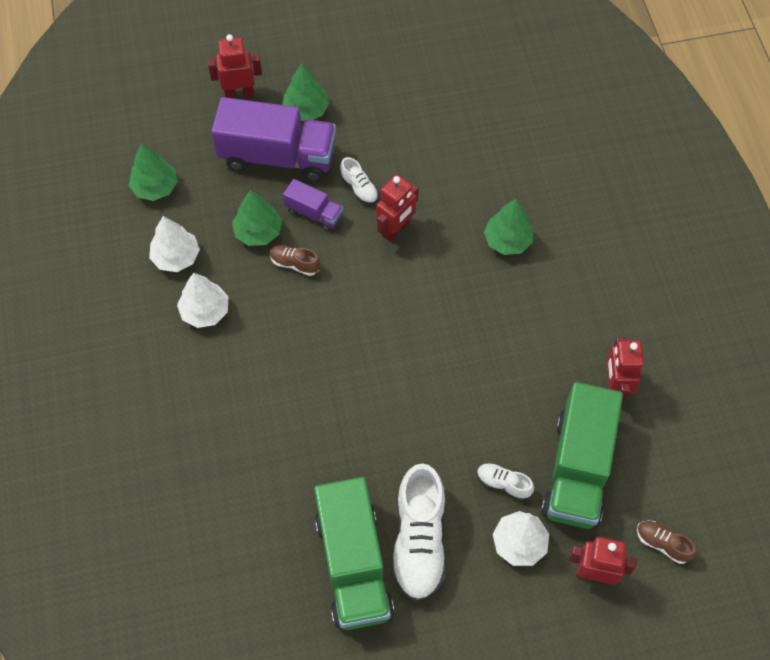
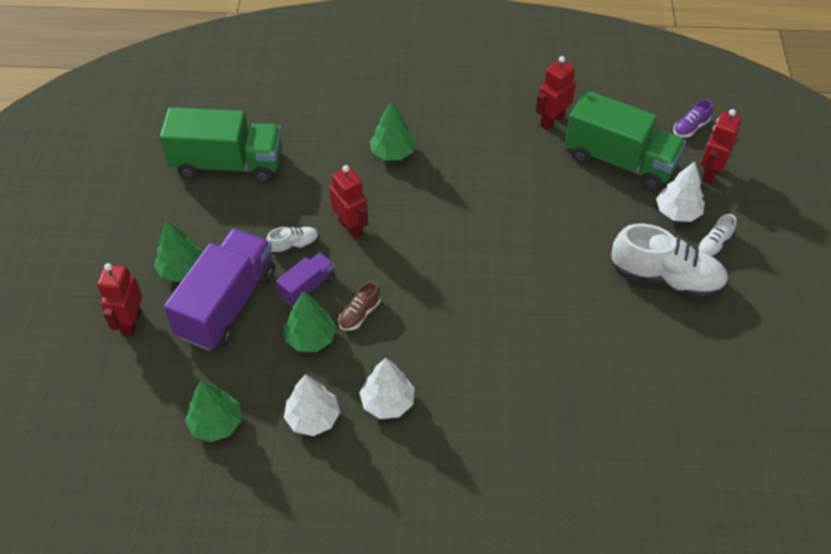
camera: 75 degrees left, 10 degrees down
(353, 564) = (681, 330): green truck -> green truck (228, 164)
(503, 484) = (623, 210): white shoe -> white shoe (713, 245)
(614, 387) = (552, 120): red robot -> red robot turned 120 degrees clockwise
(662, 544) = (690, 128): brown shoe -> purple shoe

